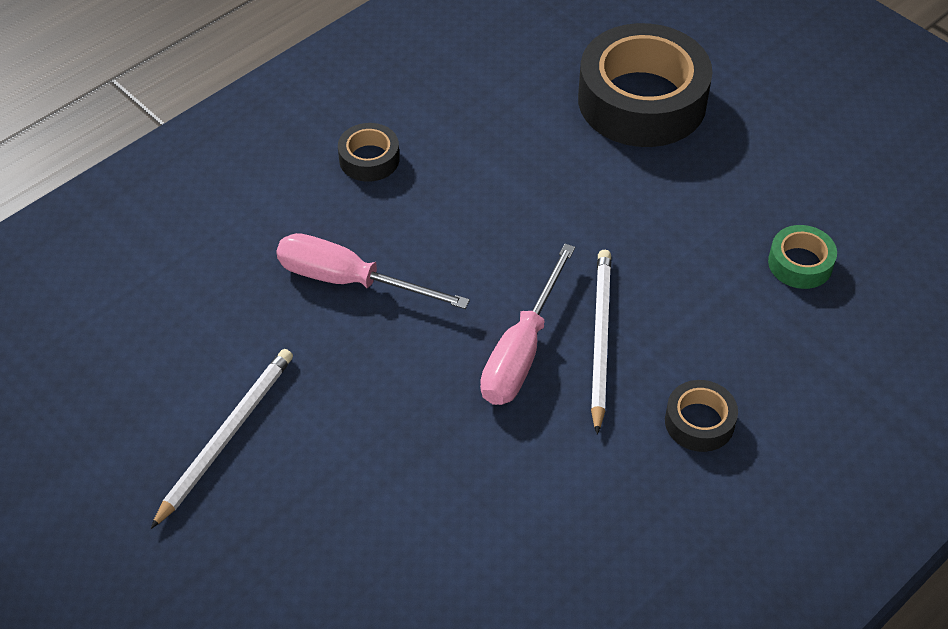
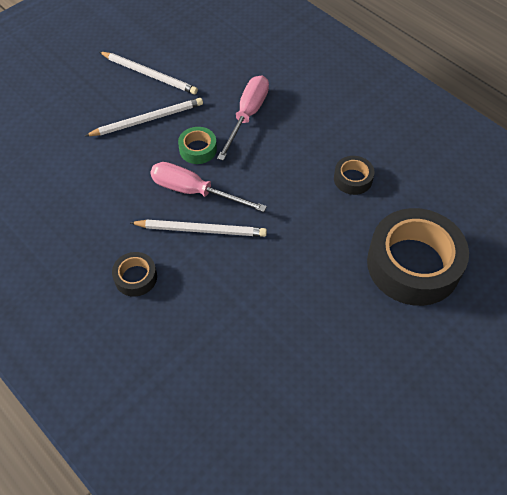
camera: 90 degrees right, 5 degrees up
(350, 430) = (148, 119): none -> white pencil
(369, 159) = (341, 120): black tape -> black tape (353, 179)
(800, 263) = (261, 350): green tape -> green tape (198, 149)

